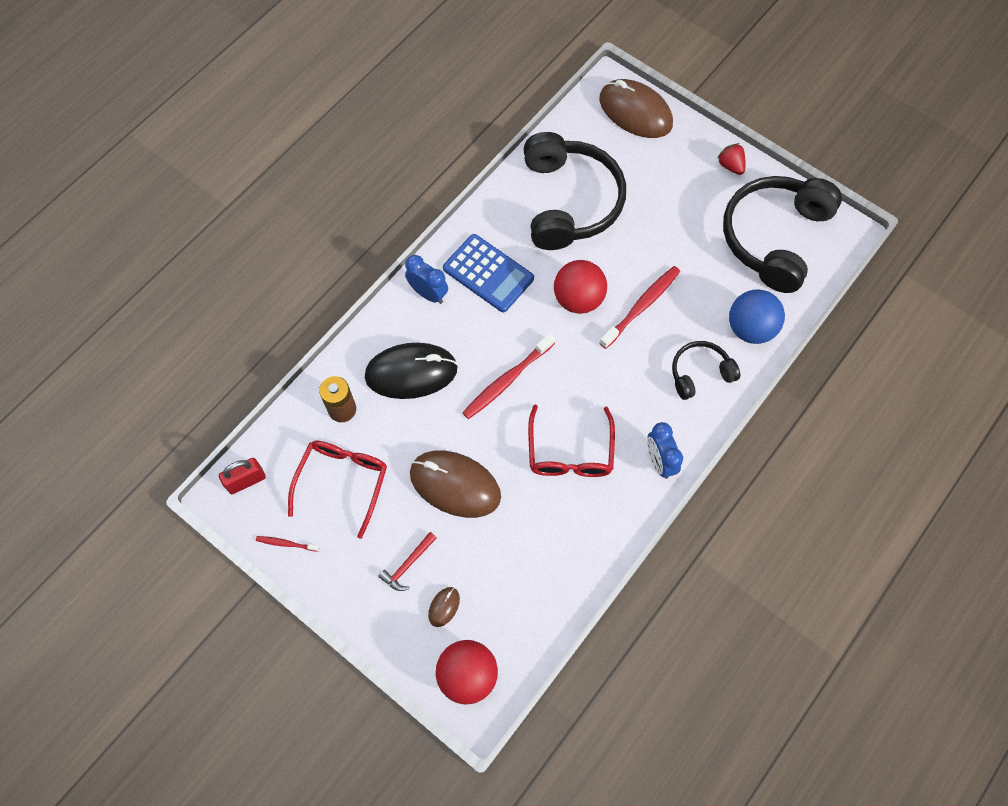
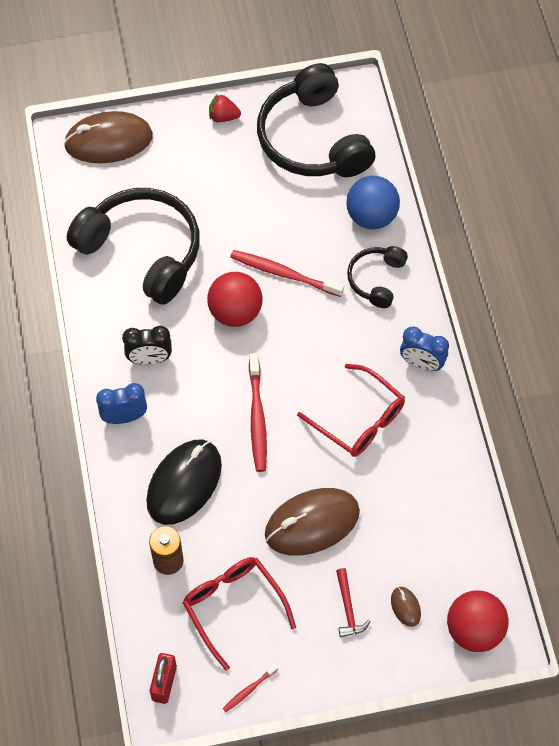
camera: 50 degrees left, 5 degrees down
(488, 273) = (149, 359): blue calculator -> black clock
(641, 306) = (284, 274): red toothbrush -> red toothbrush turned 60 degrees counterclockwise

